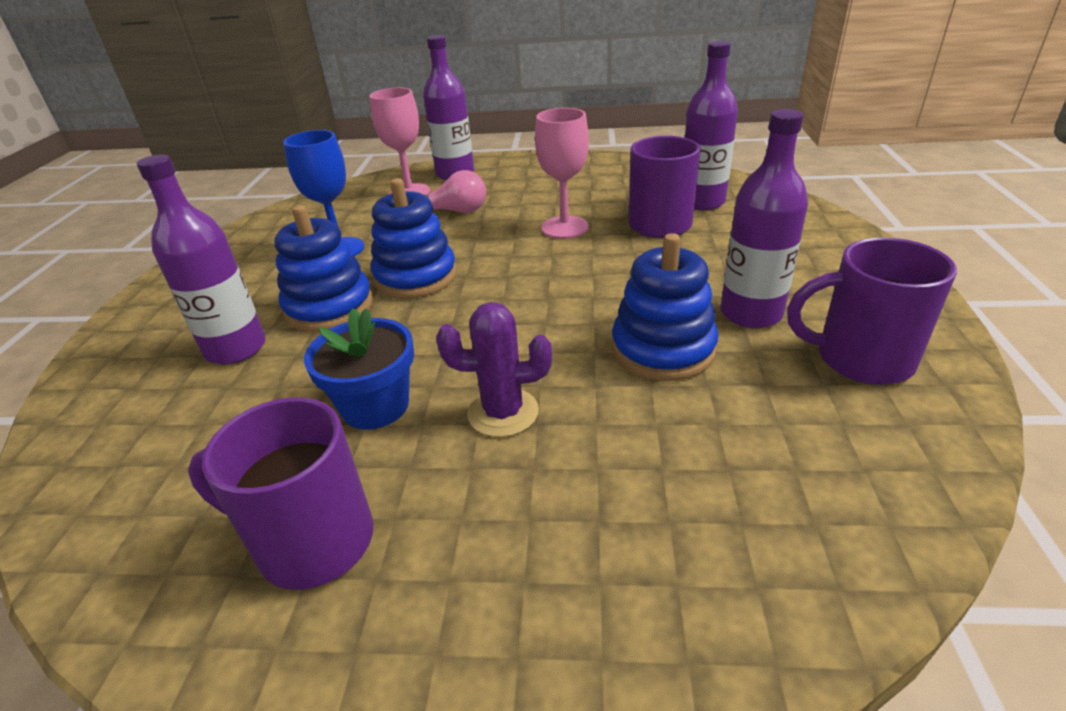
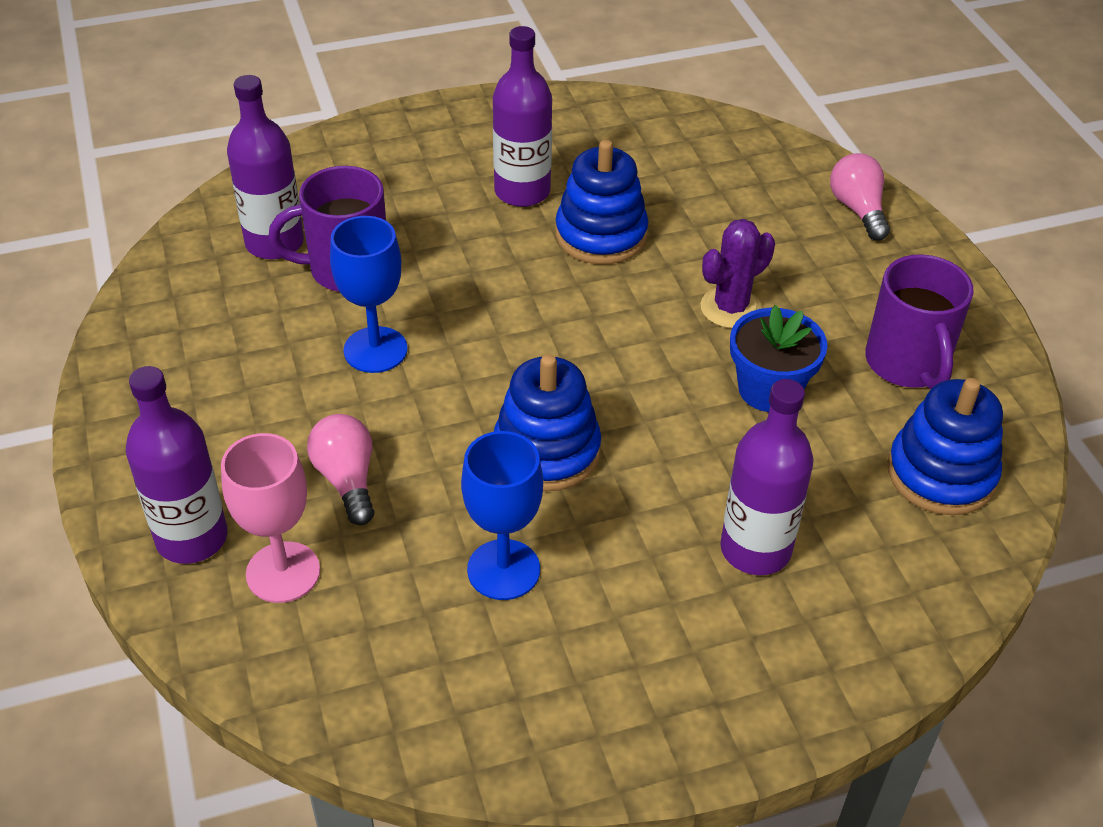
camera: 115 degrees left, 10 degrees up
(329, 307) = (643, 505): blue stacking toy -> blue stacking toy (941, 474)
(503, 412) = (731, 308): purple cactus -> purple cactus turned 75 degrees clockwise
(564, 227) = (375, 350): pink goblet -> blue goblet
(643, 630) = (858, 210): none -> pink light bulb
(860, 359) = (566, 137): purple mug -> none

